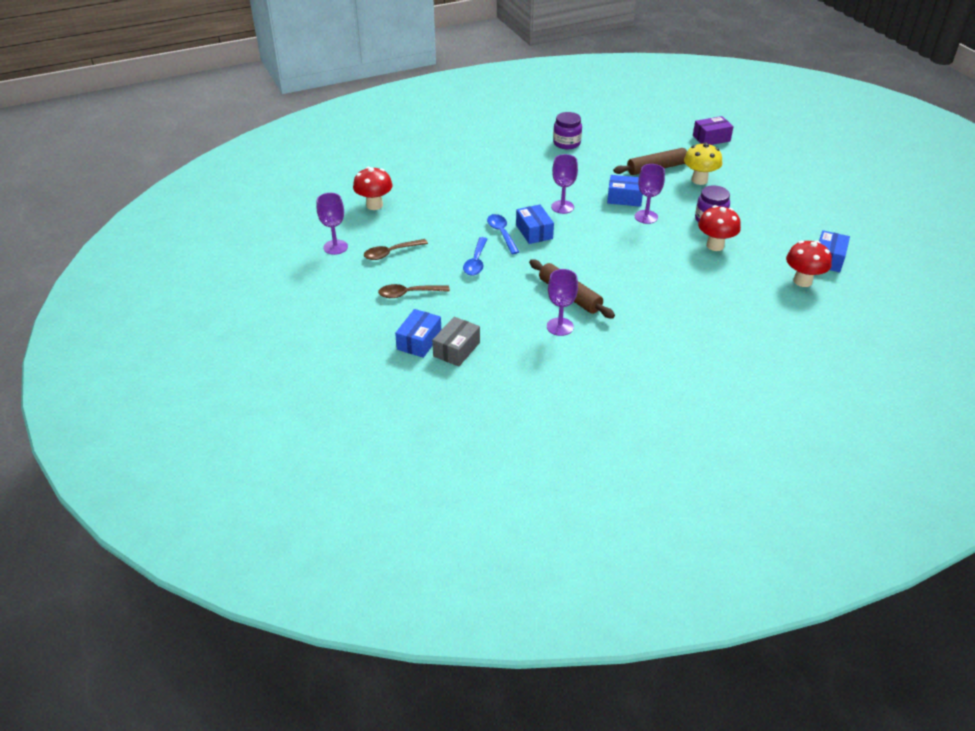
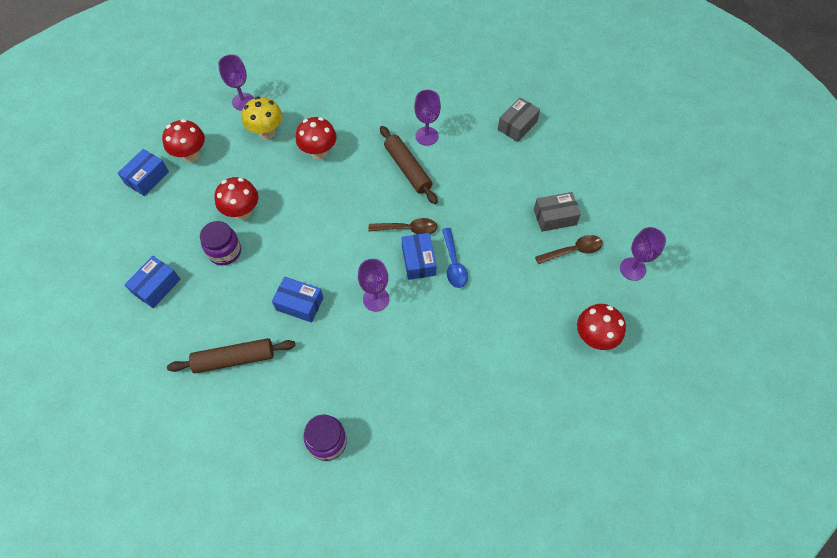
camera: 170 degrees left, 20 degrees up
(408, 294) = (556, 192): brown spoon -> brown spoon (408, 229)
(409, 274) = (554, 217): none -> grey box
(419, 341) = (548, 138): blue box -> blue box (157, 286)
(476, 262) = (487, 224): blue spoon -> none
(646, 217) = (290, 267): purple goblet -> purple goblet (243, 102)
(671, 298) = (319, 152): none -> red mushroom
(699, 180) = (196, 325): yellow mushroom -> yellow mushroom (267, 132)
(711, 138) = (126, 419): purple box -> none

